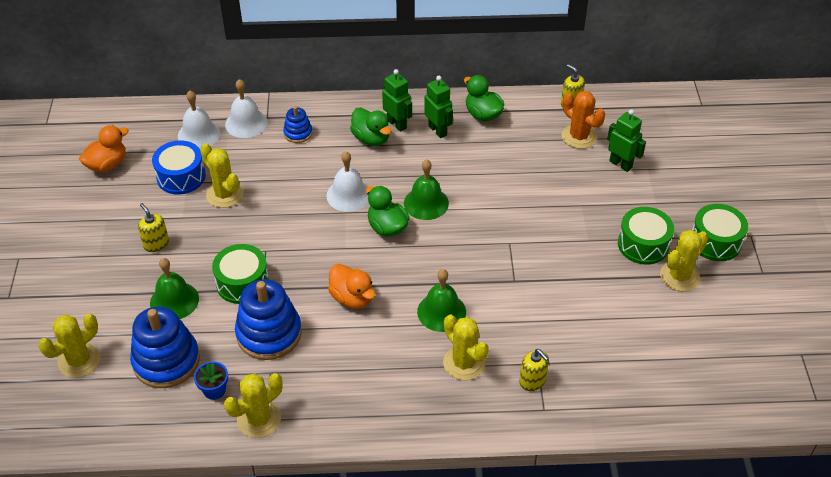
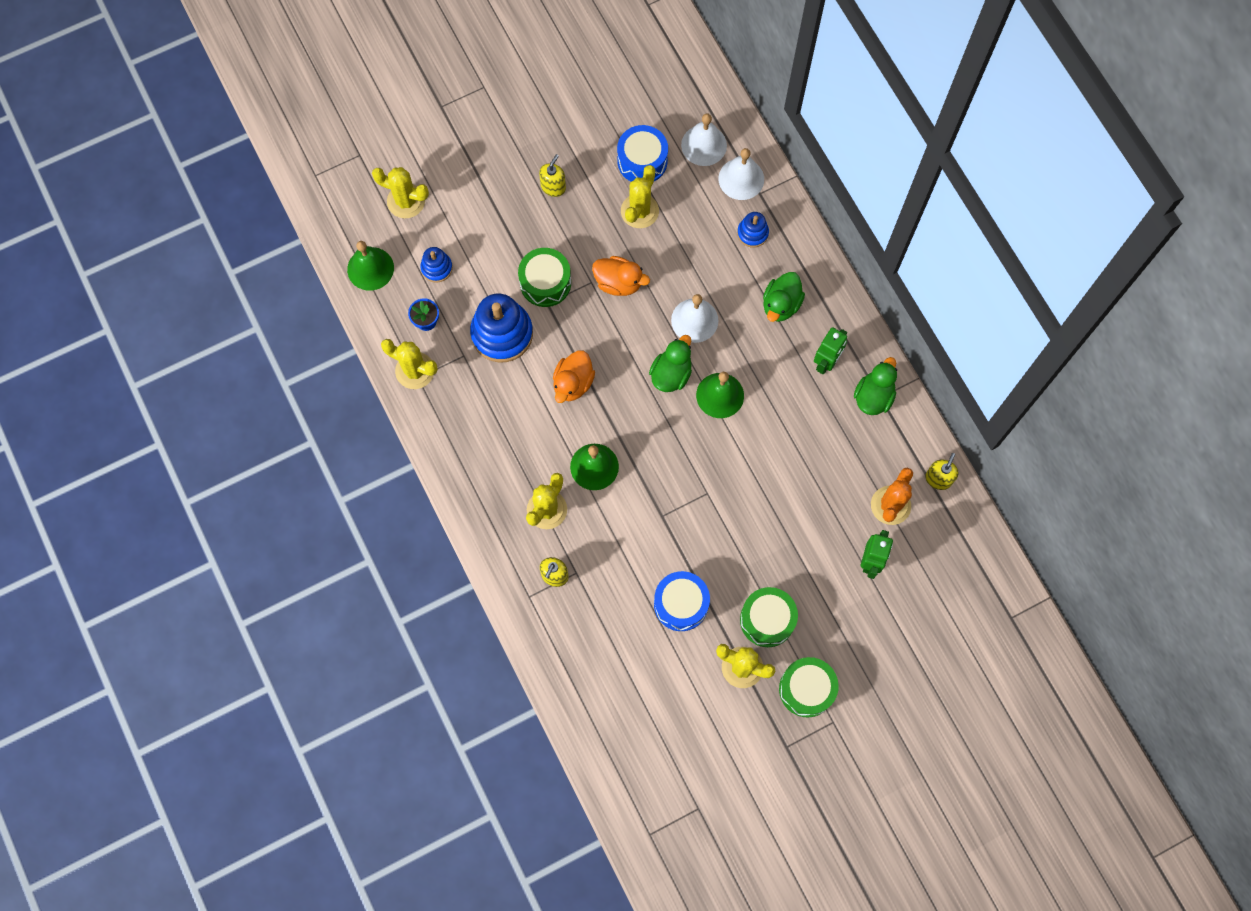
camera: 65 degrees right, 25 degrees up
(107, 164) = (624, 89): orange duck -> orange duck (618, 283)
(166, 361) = (437, 268): blue stacking toy -> blue stacking toy, size x0.52
(174, 300) = (499, 238): green bell -> green bell (370, 268)
(397, 124) = (814, 319): green robot -> none
(603, 297) = (681, 604): none -> blue drum

